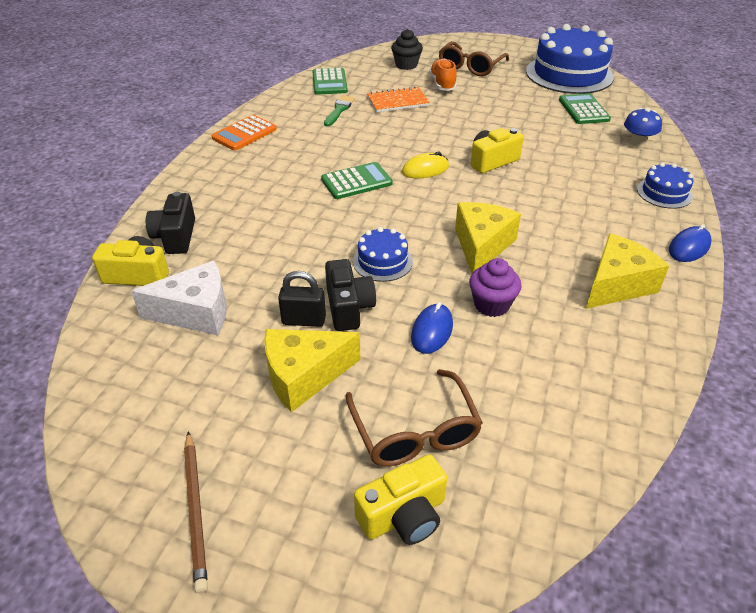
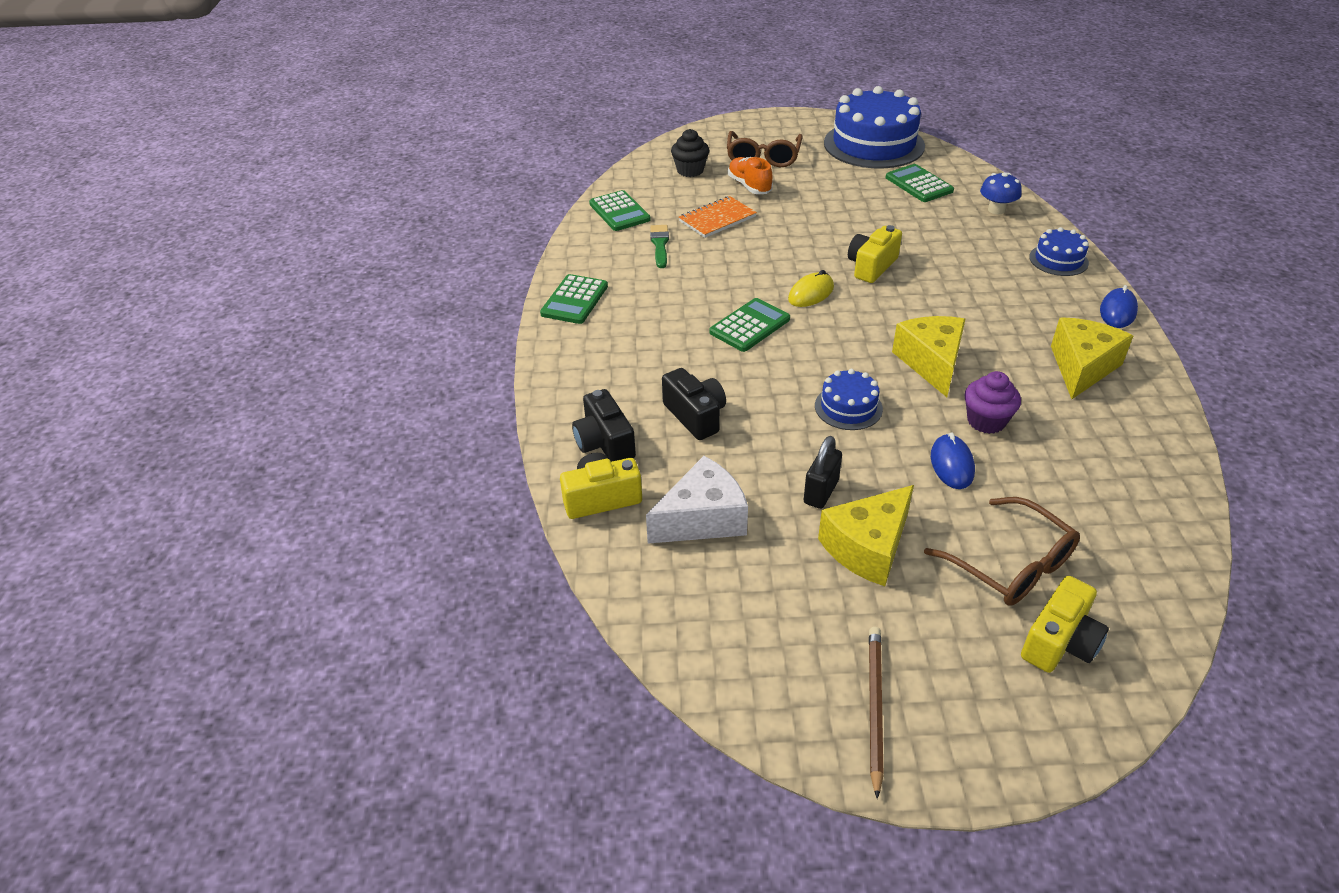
camera: 20 degrees left, 0 degrees up
(196, 510) = (874, 707): brown pencil -> brown pencil turned 135 degrees counterclockwise
(244, 134) = (574, 300): orange calculator -> green calculator
(304, 320) = (821, 492): black padlock -> black padlock turned 45 degrees counterclockwise
(348, 307) = (853, 465): black camera -> black camera (695, 416)

